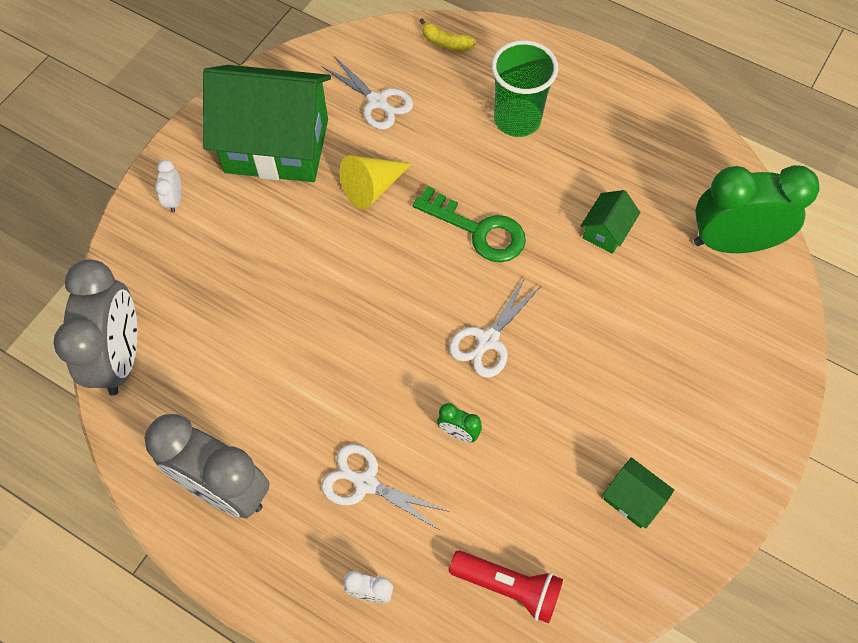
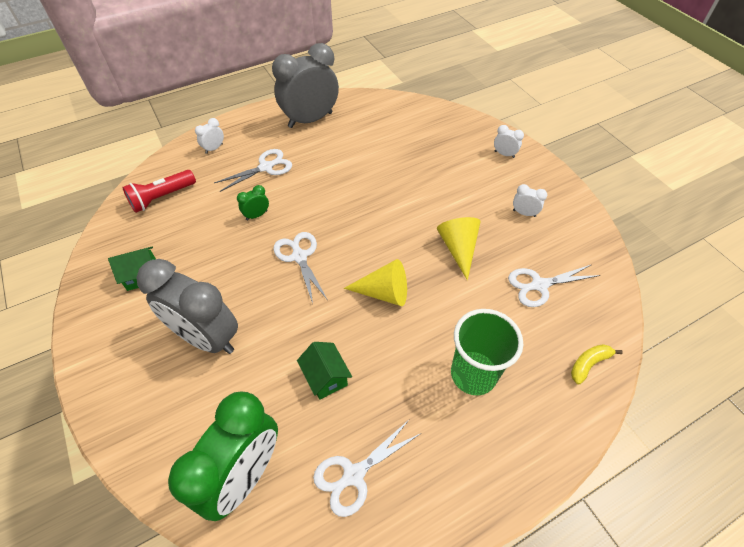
camera: 120 degrees right, 10 degrees down
(120, 357) = (411, 107): grey clock -> grey clock (206, 337)
(277, 145) = (524, 213): green house -> white clock
(478, 230) = (383, 292): green key -> yellow cone
(669, 166) = (353, 475): none -> white scissors

